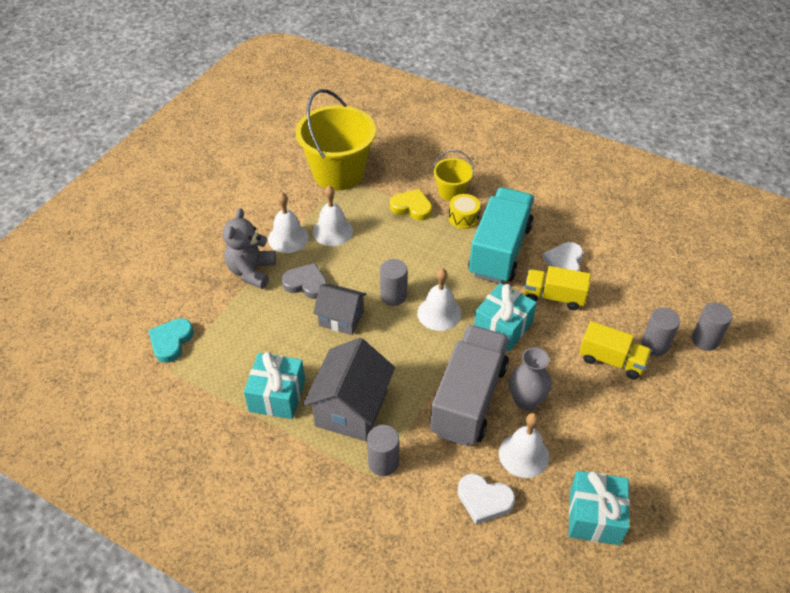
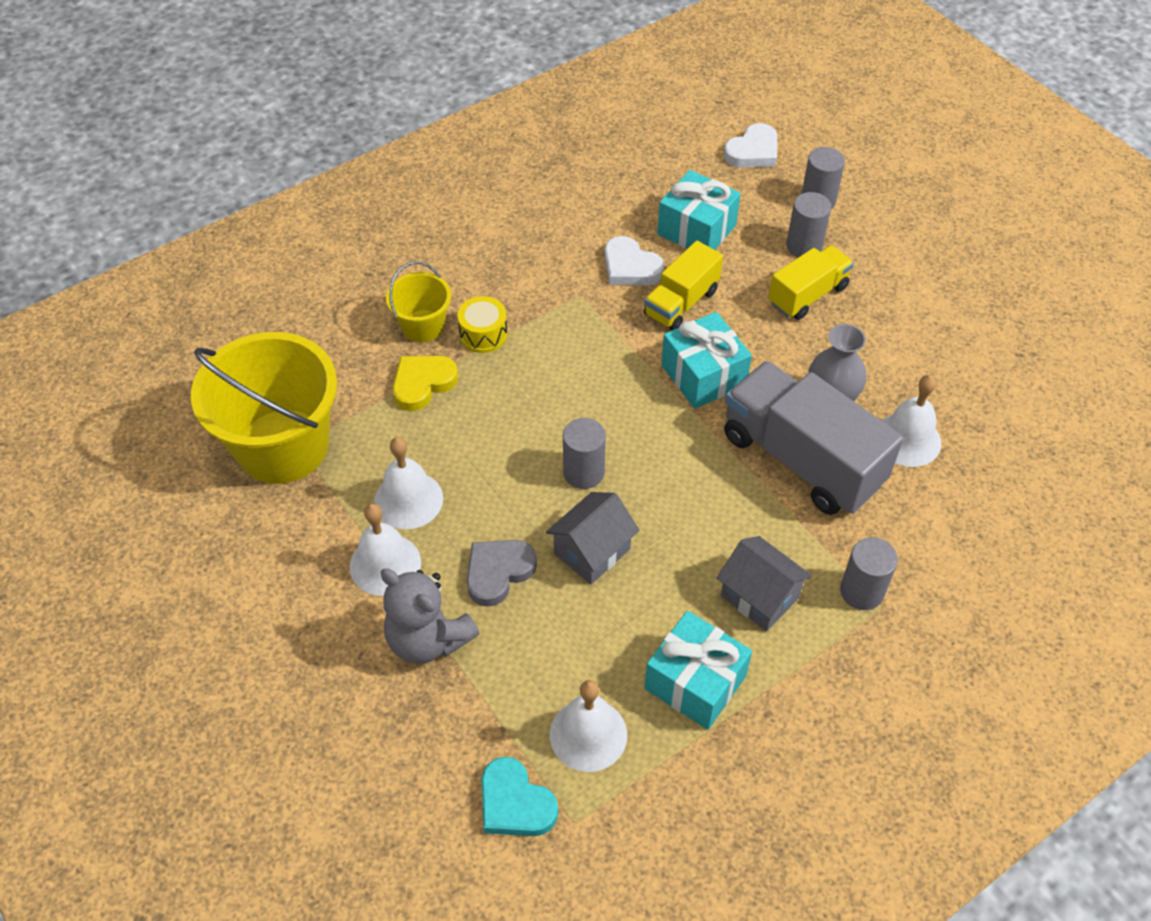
camera: 65 degrees left, 5 degrees up
(351, 409) = (759, 596): grey house -> grey house, size x0.64
(439, 313) = (643, 433): white bell -> white bell (588, 734)
(484, 500) = (956, 506): white heart -> white heart (753, 151)
(500, 250) = (569, 321): turquoise truck -> none
(594, 516) = (1013, 411): turquoise gift -> turquoise gift (696, 230)

